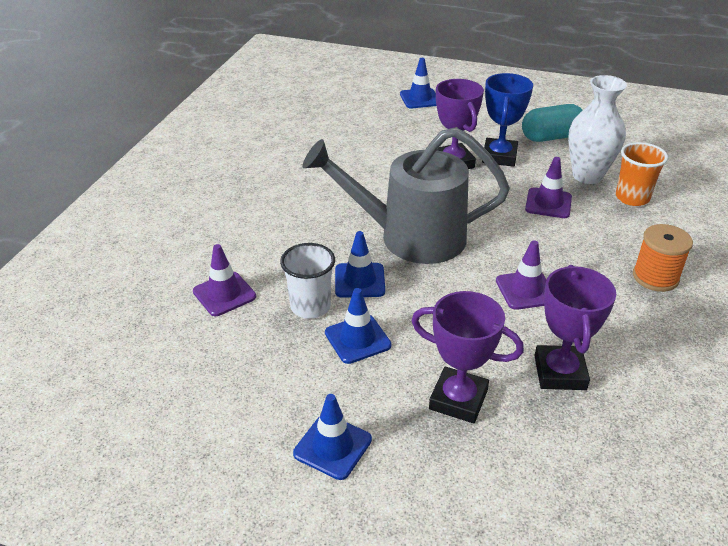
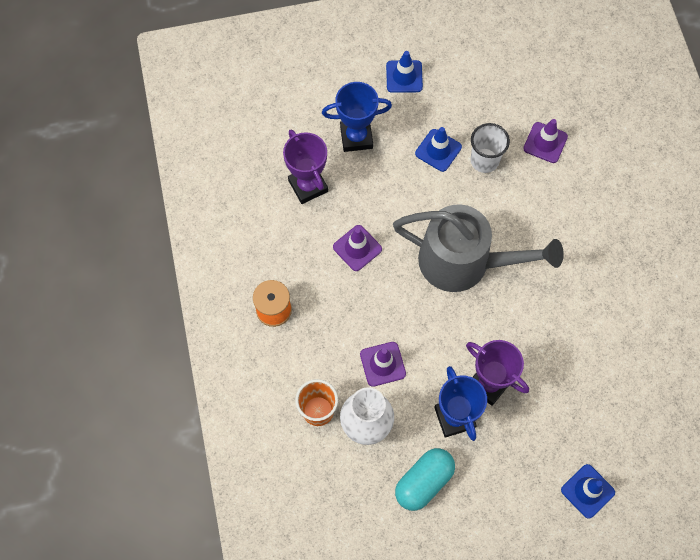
camera: 150 degrees right, 30 degrees up
(359, 280) = (470, 199): blue traffic cone -> none
(410, 237) = (464, 262): grey watering can -> grey watering can turned 45 degrees clockwise
(458, 399) = (356, 137): purple trophy -> blue trophy

